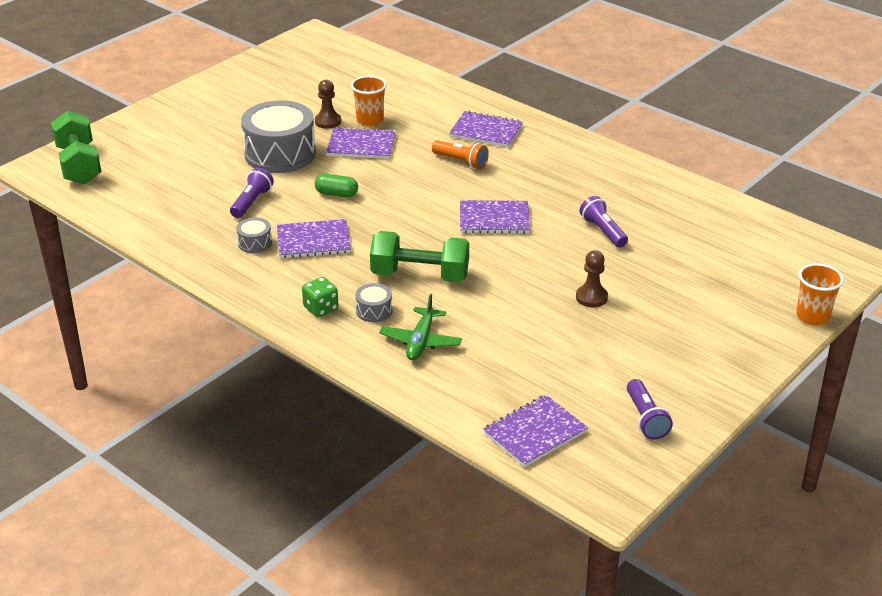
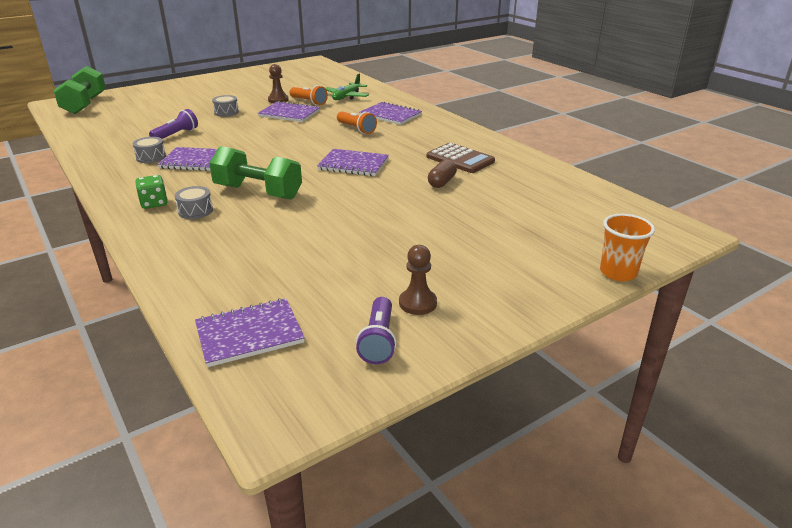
camera: 15 degrees right, 5 degrees down
(280, 154) = (226, 112): grey drum -> grey drum, size x0.44
(336, 194) = (243, 137): green capsule -> none
(370, 120) = (309, 102): orange cup -> orange flashlight
(421, 341) = (213, 238): green plane -> green plane (346, 96)
(591, 297) = (397, 227): brown pawn -> brown pawn (417, 303)
(603, 231) = (442, 182): purple flashlight -> brown capsule
(604, 194) = (460, 159): none -> brown calculator

